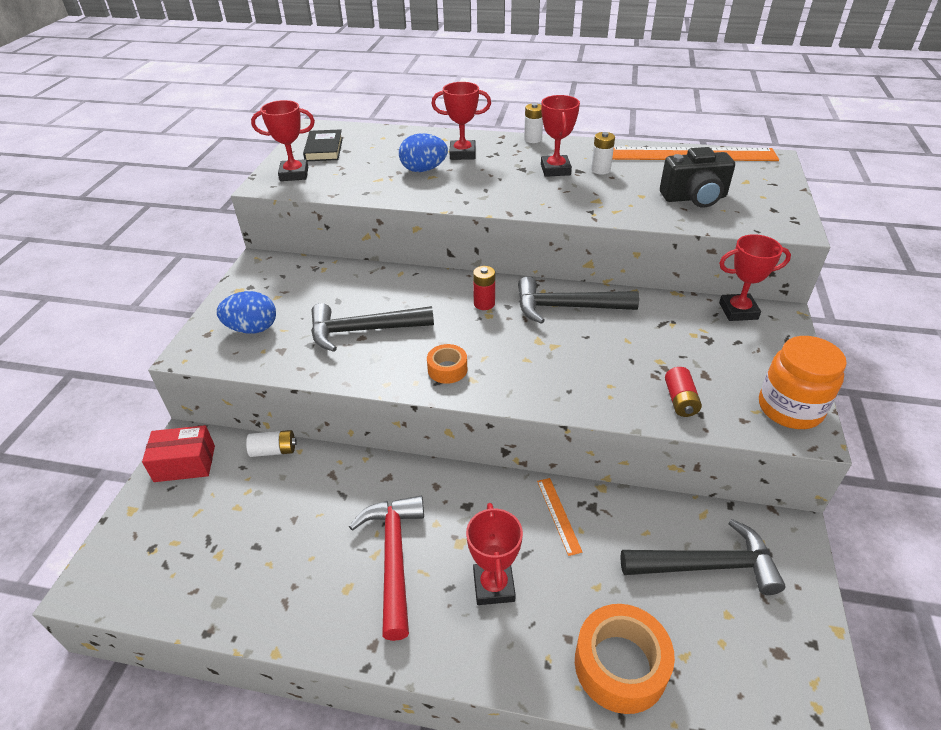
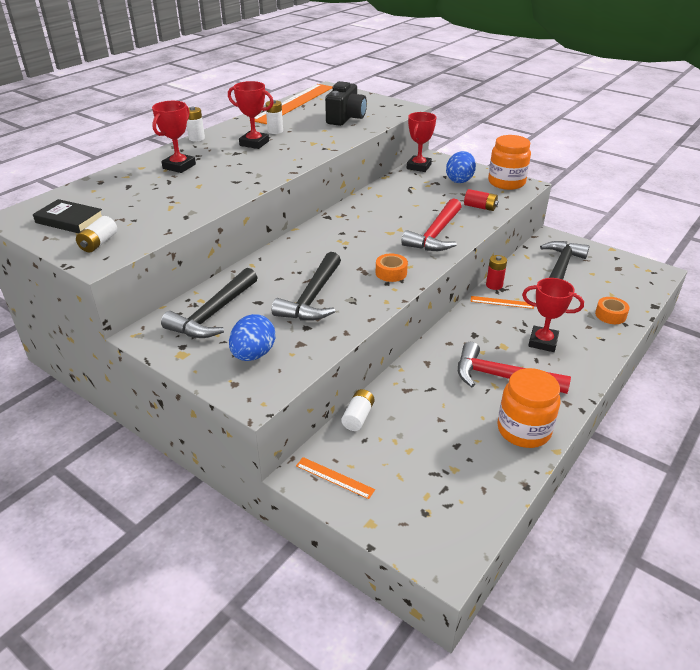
camera: 65 degrees left, 5 degrees down
(185, 463) = (334, 477): red box -> orange ruler
(294, 174) = (99, 243): red trophy -> white battery
(302, 606) = (523, 430): none -> orange jar
(423, 170) = (182, 186): blue egg -> blue egg (459, 180)
(484, 304) = (330, 240): red battery -> red battery (494, 285)
(565, 379) = (435, 234): none -> red hammer
(567, 307) = (364, 213): black hammer -> black hammer (213, 314)
(620, 665) = (610, 315): orange tape -> orange tape, size x0.56

